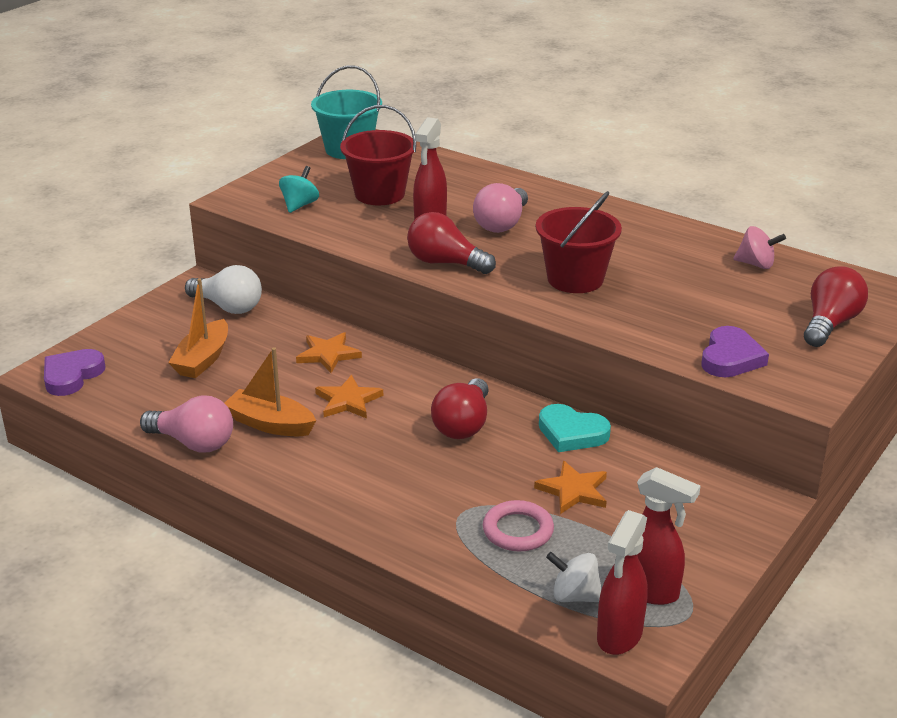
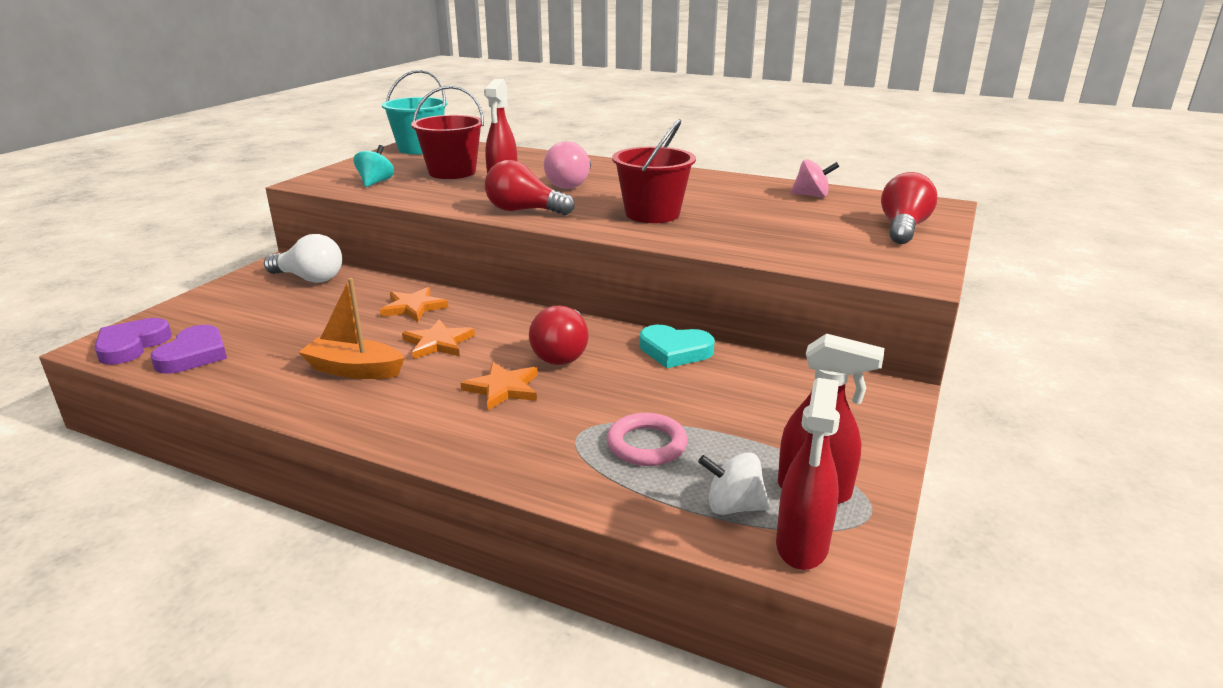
camera: 10 degrees left, 5 degrees down
(193, 443) = (266, 395): pink light bulb -> none
(202, 359) = (281, 321): orange boat -> none
(573, 490) = (694, 400): orange star -> orange star (503, 388)
(730, 358) = (828, 257): purple heart -> purple heart (194, 355)

